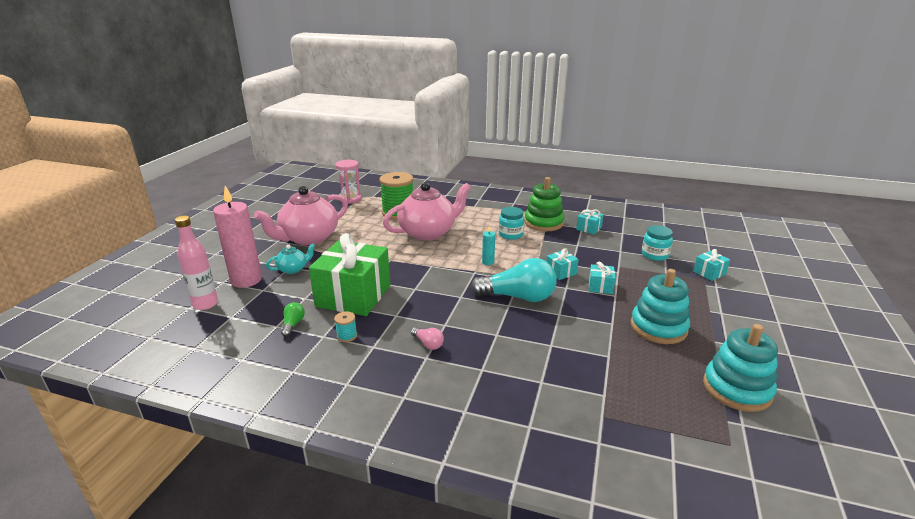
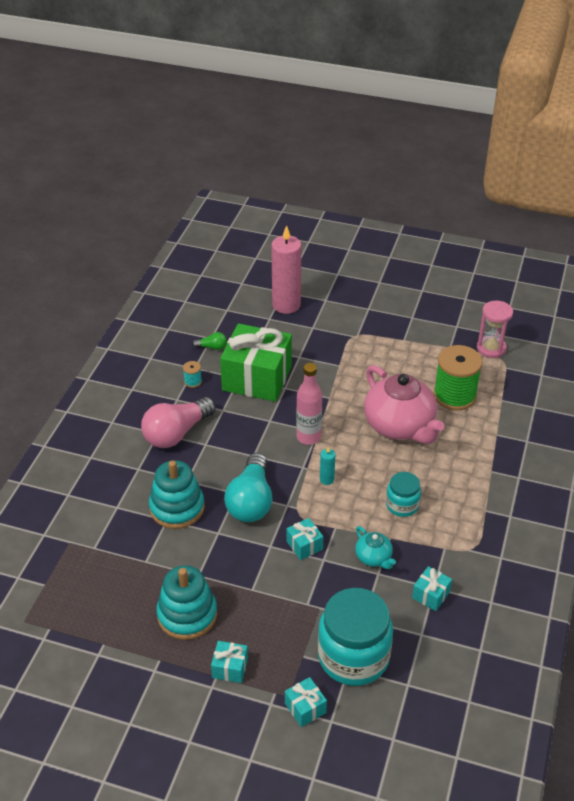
camera: 90 degrees right, 15 degrees up
(205, 304) = (246, 291): pink bottle -> pink bottle (308, 437)
(293, 269) = (307, 330): turquoise teapot -> turquoise teapot (374, 557)
(308, 238) = (376, 330): pink teapot -> none
(428, 344) = (176, 433): pink light bulb -> pink light bulb, size x2.28
(543, 223) = (443, 544): green stacking toy -> none
(600, 286) = (271, 578): turquoise gift -> turquoise gift (230, 668)
(654, 255) = (353, 657): turquoise jar -> turquoise jar, size x1.91
(737, 389) = (85, 651): turquoise stacking toy -> turquoise stacking toy (177, 508)

